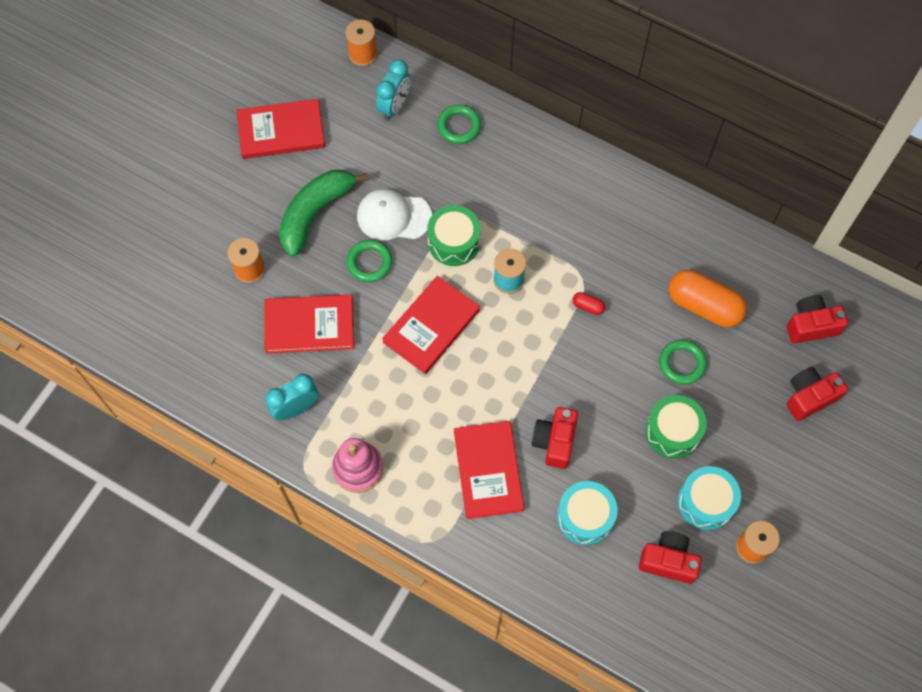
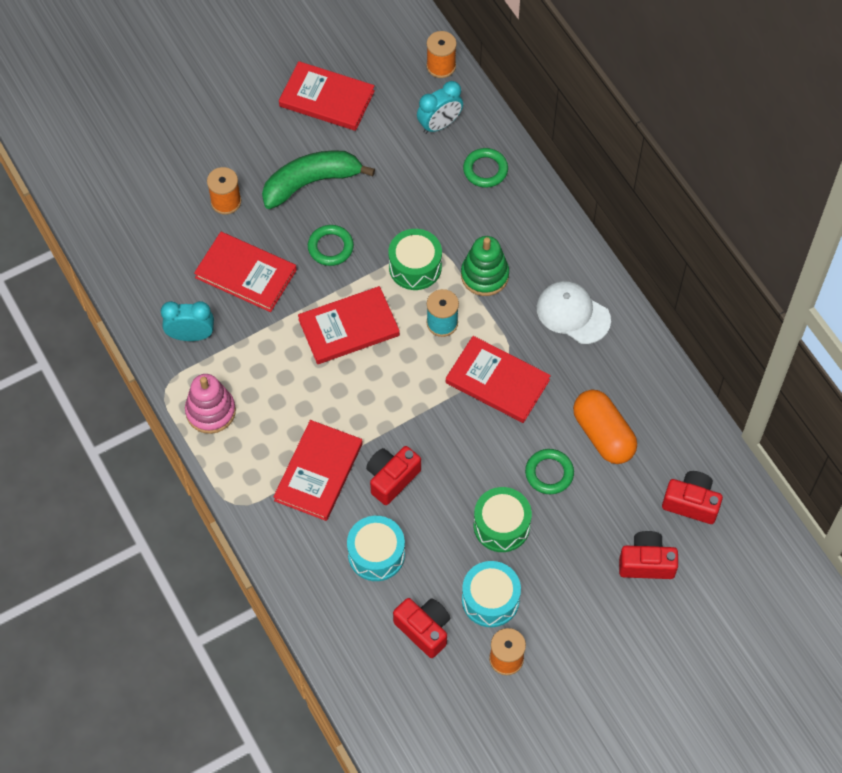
camera: 30 degrees right, 5 degrees down
(393, 216) = (377, 219): white cap -> white cap (573, 313)
(517, 219) = (484, 275): none -> green stacking toy
(588, 306) = (497, 381): red capsule -> red book

